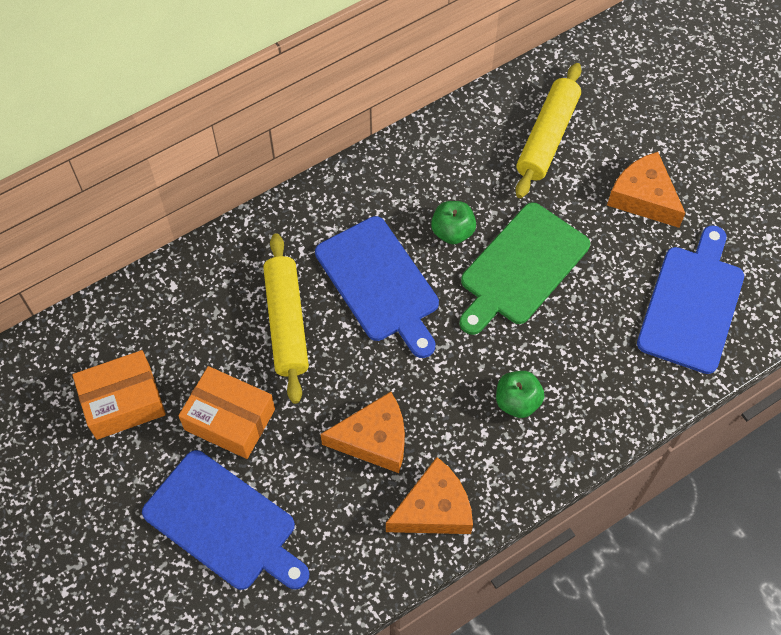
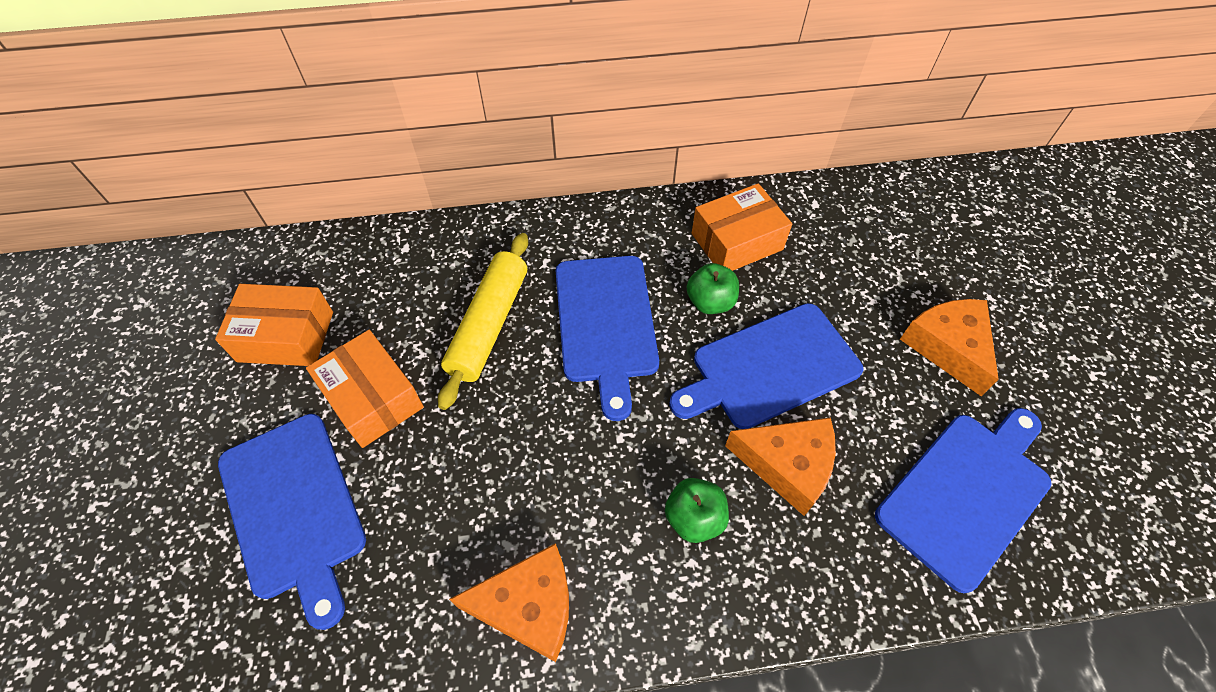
camera: 25 degrees right, 5 degrees down
(374, 439) = (507, 488): orange cheese -> orange cheese (787, 465)
(449, 169) = (736, 241): none -> orange box
(521, 267) = (770, 367): green cutting board -> blue cutting board
(547, 137) = (859, 248): yellow rolling pin -> none

